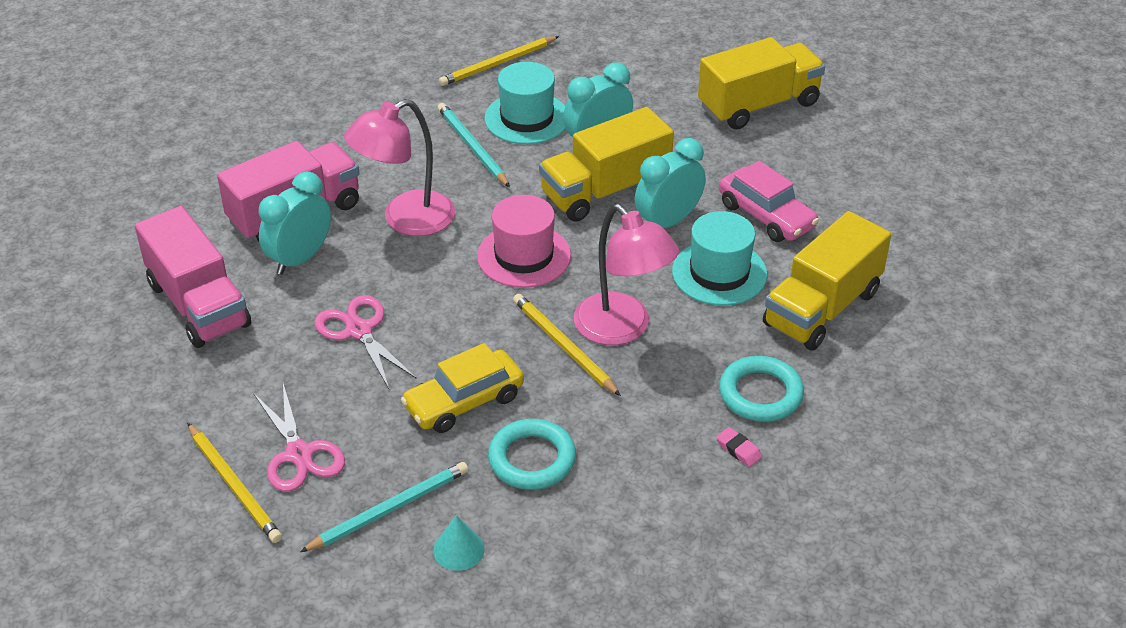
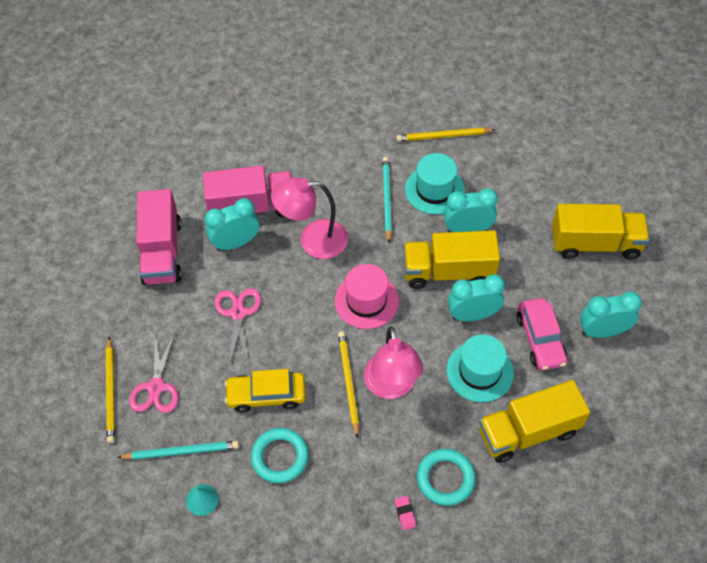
camera: 30 degrees right, 15 degrees up
(831, 182) = (602, 331): none -> turquoise clock

